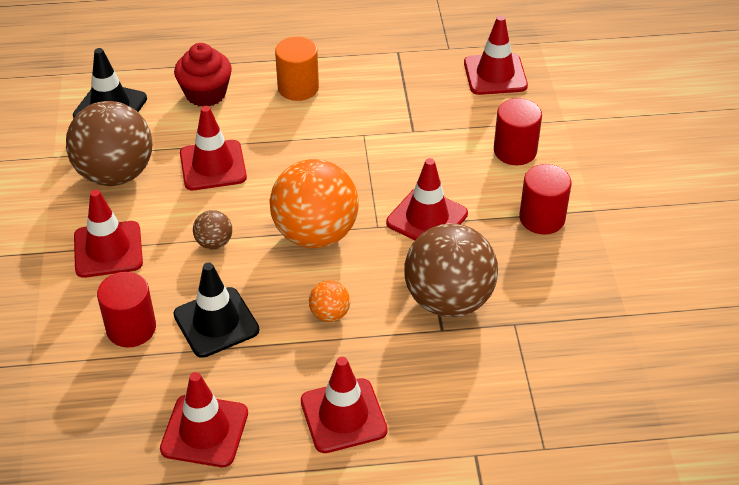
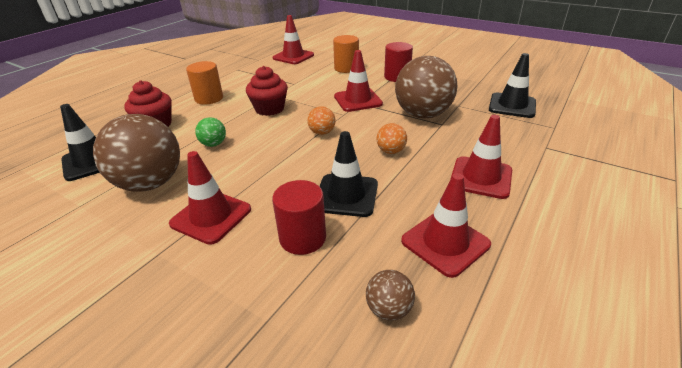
camera: 50 degrees left, 10 degrees down
(213, 165) = (213, 144): red traffic cone -> green ball
(214, 243) = (276, 168): brown ball -> brown ball (388, 309)
(315, 234) = (322, 132): orange ball -> orange ball, size x0.45
(325, 155) = (269, 109): none -> red cupcake
(515, 151) = (346, 68): red cylinder -> orange cylinder
(570, 381) = (512, 106): none -> black traffic cone

